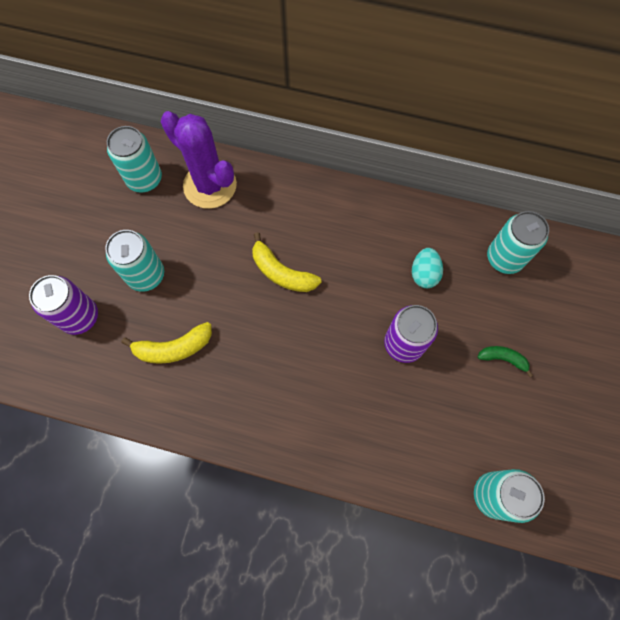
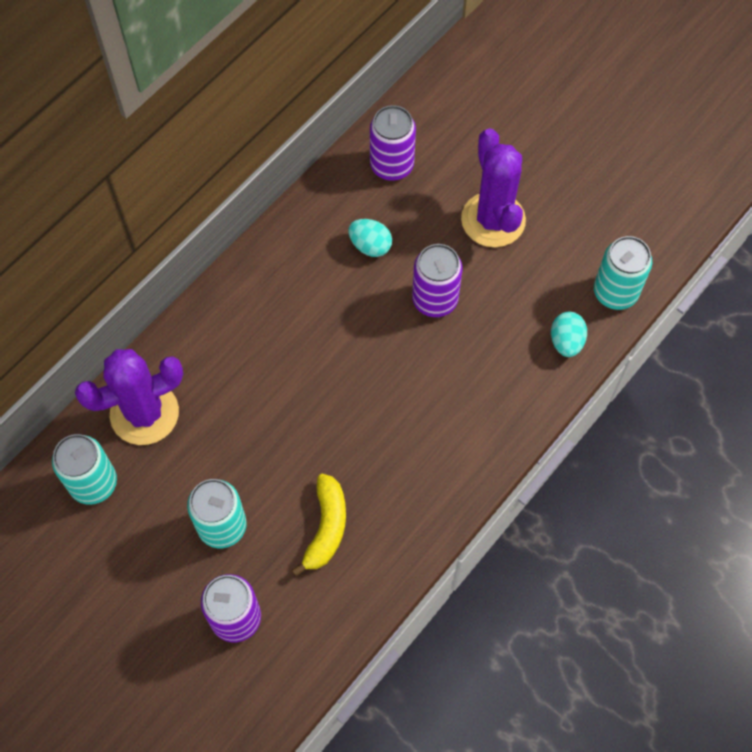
camera: 65 degrees left, 5 degrees down
(281, 272) = (295, 382): yellow banana -> none
(422, 470) = (566, 342): none -> turquoise egg
(503, 359) = (493, 220): green banana -> purple cactus
(504, 258) = (392, 165): turquoise can -> purple can

